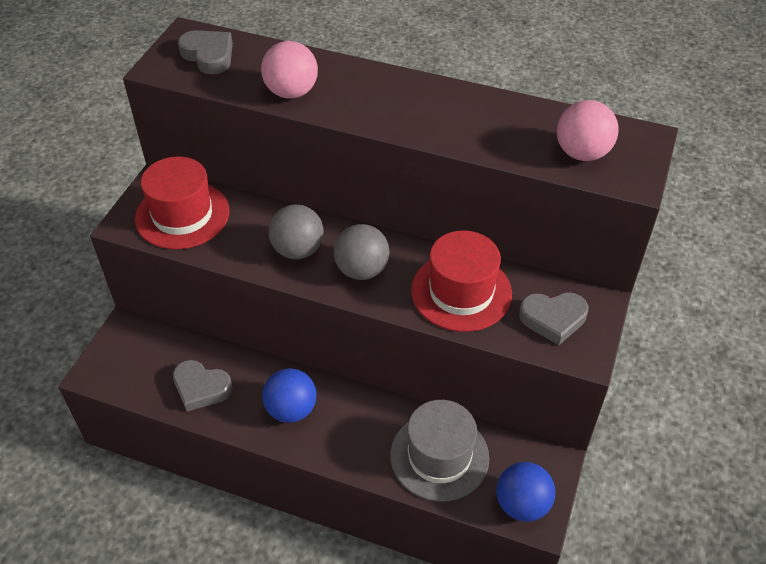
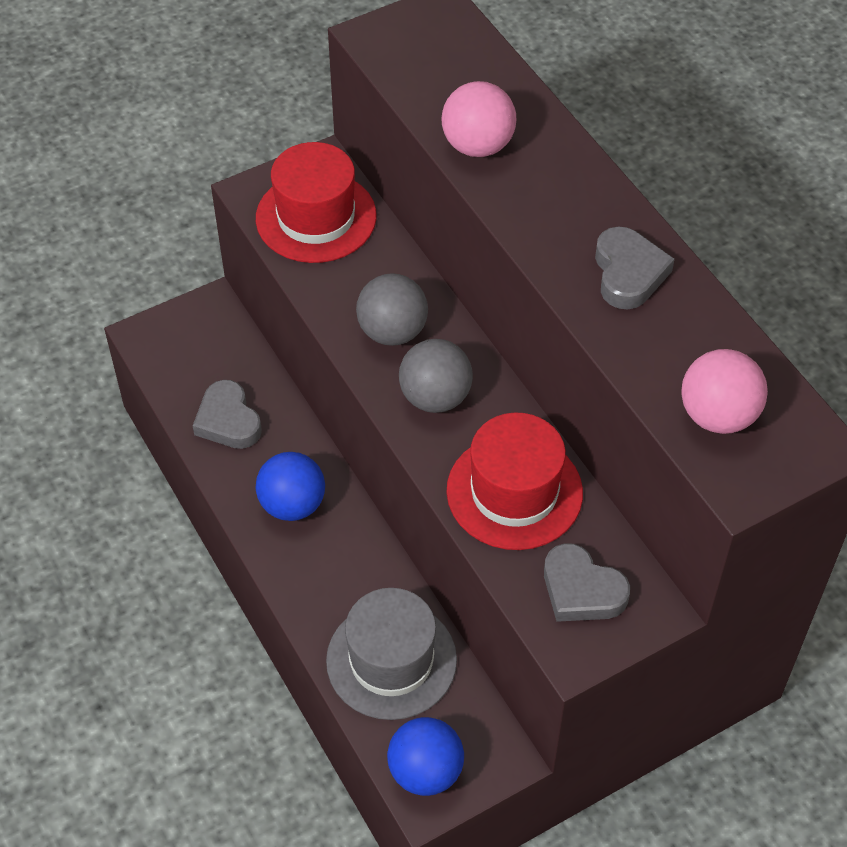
camera: 40 degrees right, 5 degrees up
(208, 55) = (437, 49): grey heart -> grey heart (628, 273)

